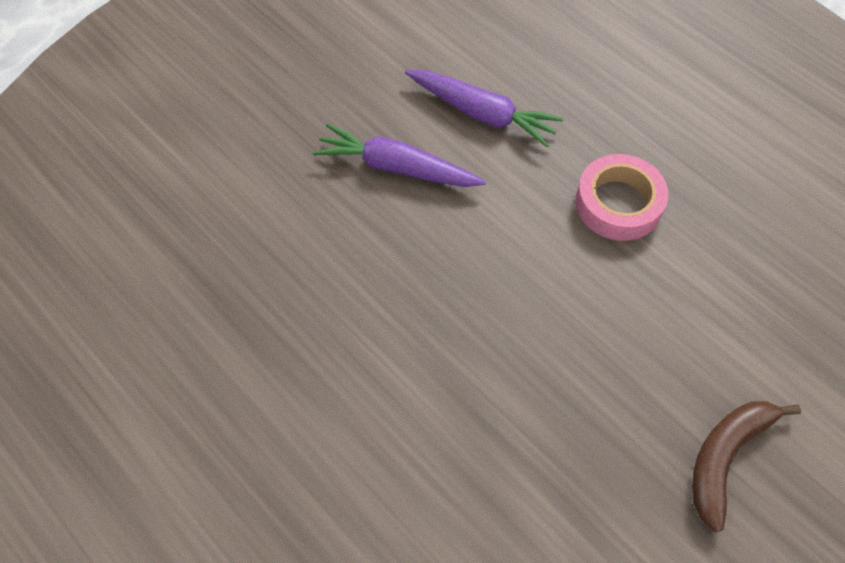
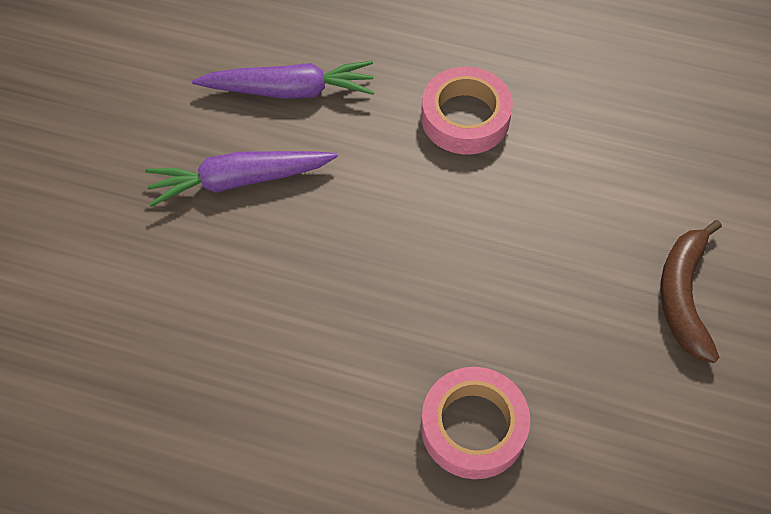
camera: 30 degrees left, 0 degrees up
(463, 467) = (473, 427): none -> pink tape

